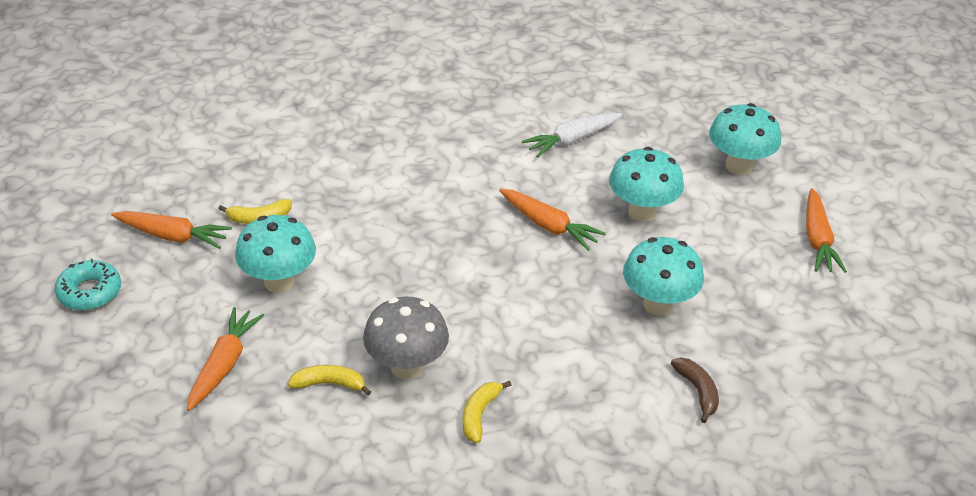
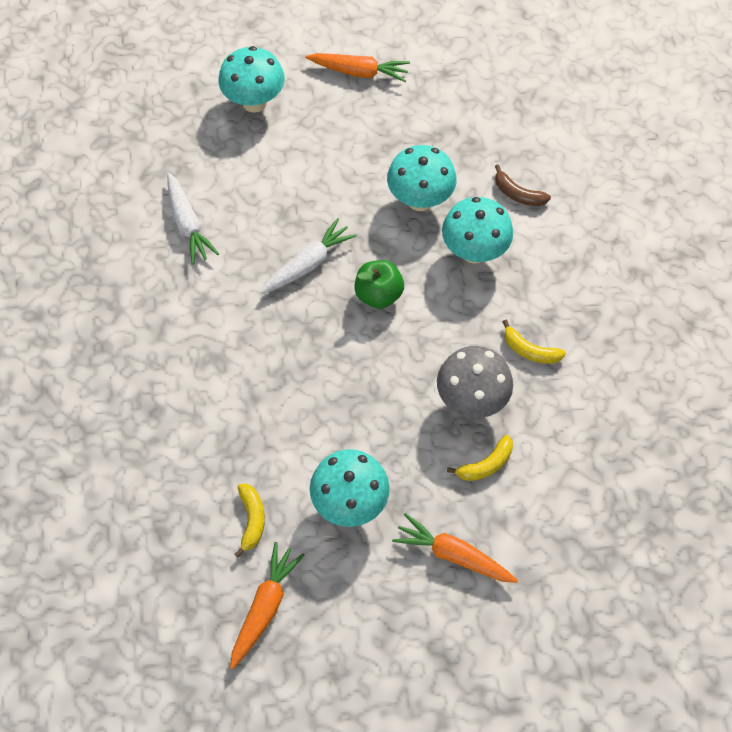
camera: 80 degrees left, 20 degrees up
(90, 292) = (338, 689): turquoise donut -> none
(329, 384) = (485, 464): yellow banana -> yellow banana turned 135 degrees counterclockwise
(524, 281) = (378, 294): none -> green apple
(549, 226) = (308, 264): orange carrot -> white carrot
(642, 212) = (303, 188): turquoise mushroom -> turquoise mushroom (474, 252)
(697, 391) = (518, 194): brown banana -> brown banana turned 135 degrees counterclockwise

